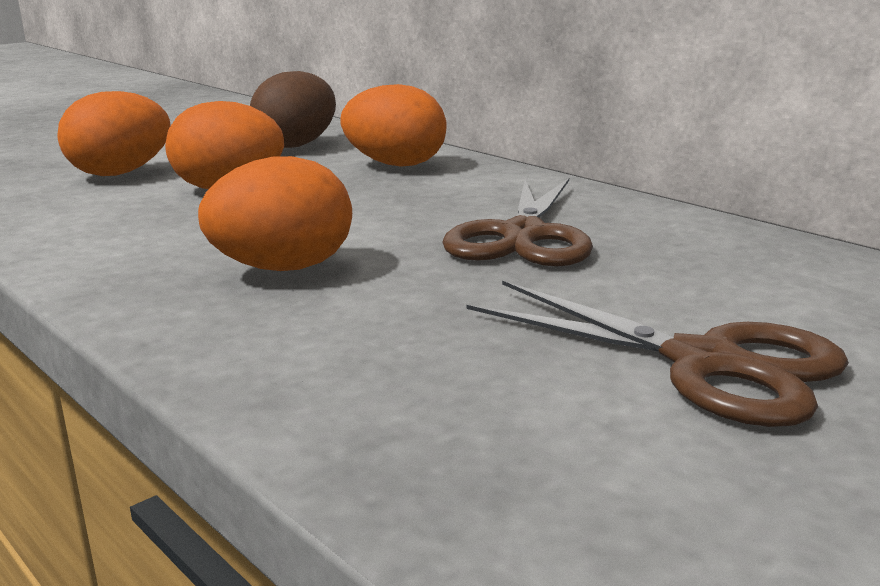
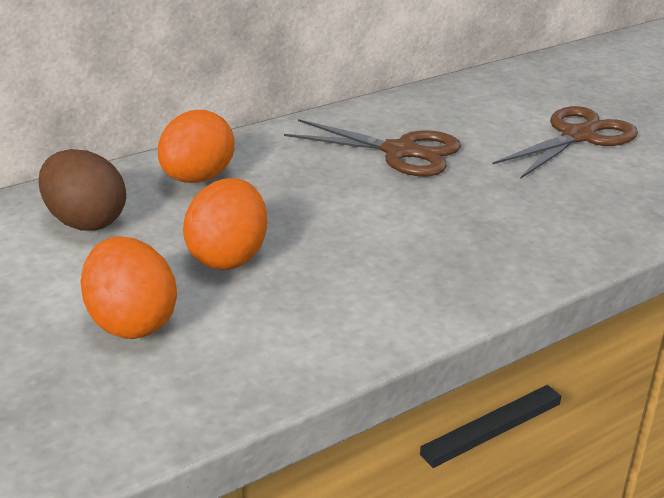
camera: 80 degrees left, 10 degrees up
(283, 268) = (443, 232): orange egg -> none

